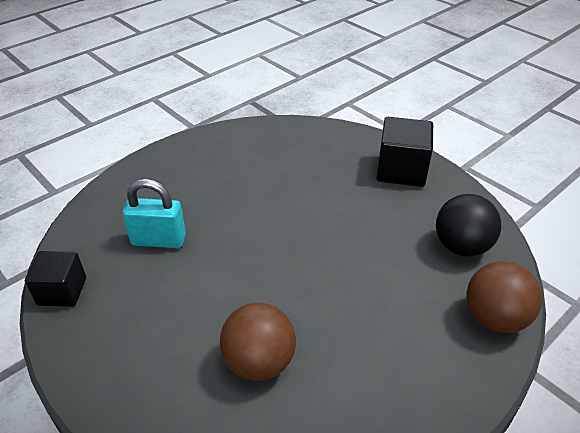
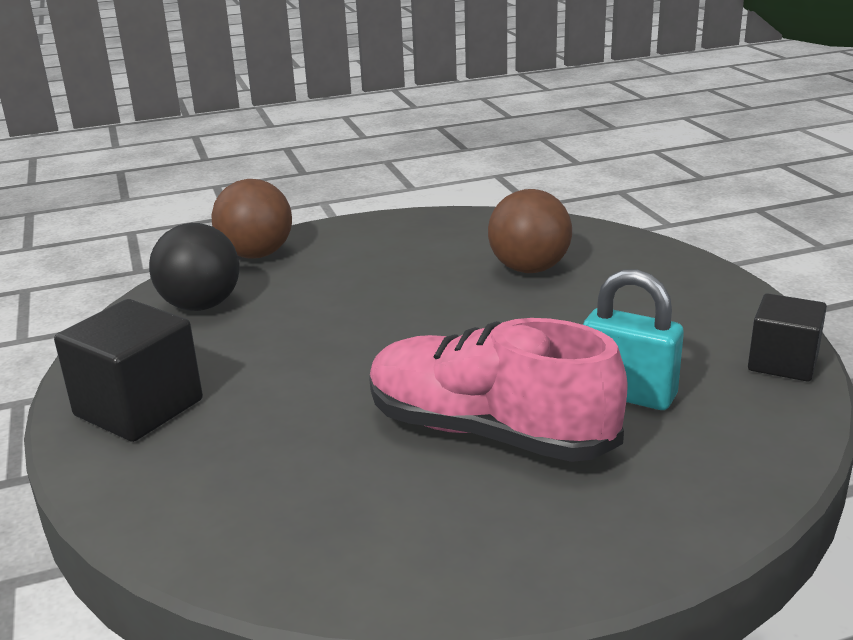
camera: 155 degrees left, 15 degrees down
(224, 198) = (489, 433): none -> pink shoe

